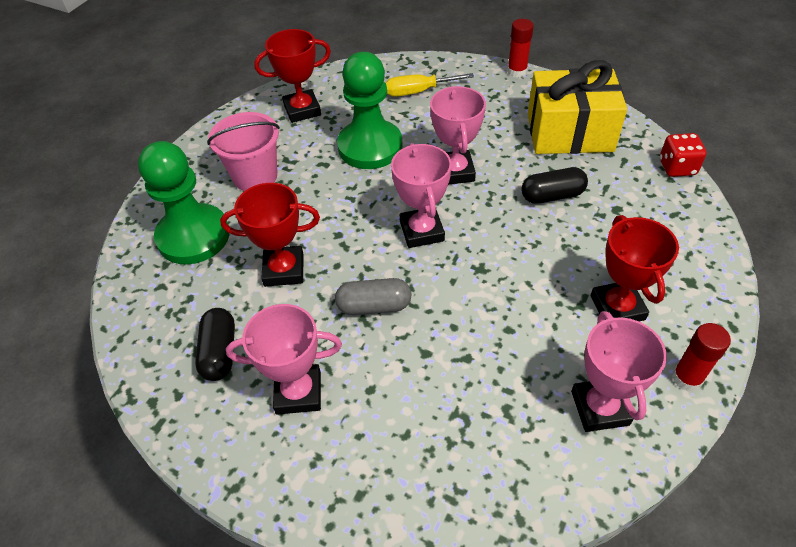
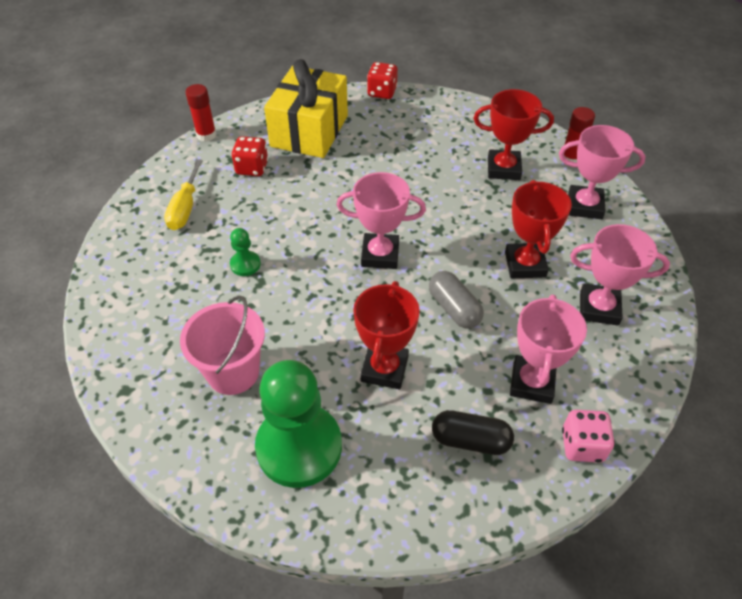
camera: 75 degrees left, 0 degrees up
(230, 451) = (582, 445): none -> pink dice
(302, 110) = (146, 309): red trophy -> red trophy (525, 264)
(370, 147) = (245, 264): green pawn -> green pawn, size x0.43
(374, 306) = (454, 308): grey capsule -> grey capsule turned 45 degrees counterclockwise
(454, 171) = (316, 213): pink trophy -> pink trophy (599, 308)
(491, 112) = (252, 168): none -> red dice
(552, 195) = (377, 164): black capsule -> none

